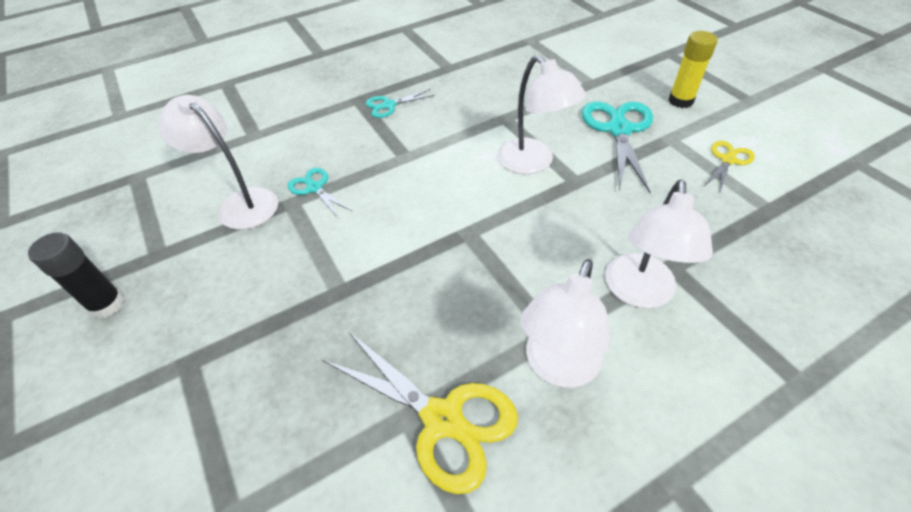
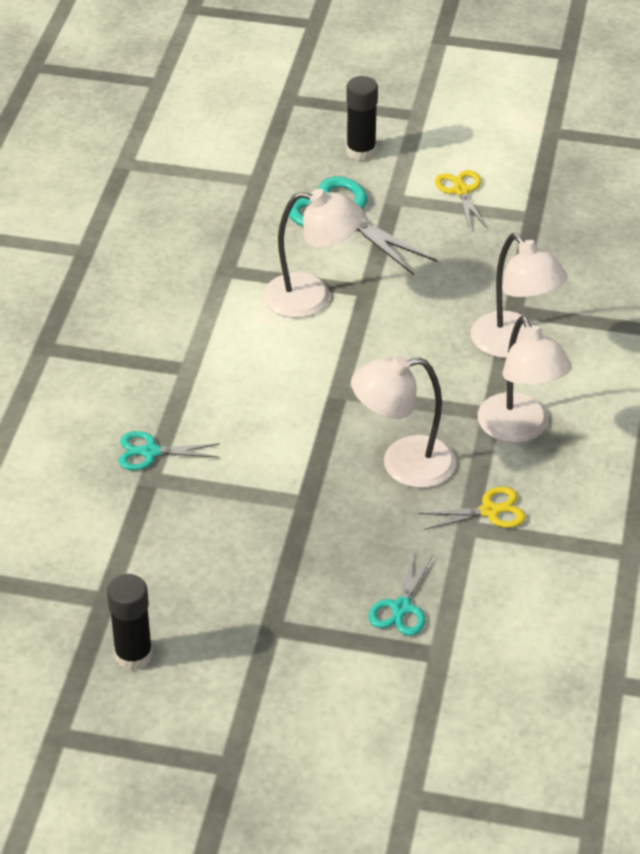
camera: 50 degrees left, 5 degrees down
(240, 203) = (102, 512): white lamp -> white lamp (403, 464)
(389, 105) = (89, 331): turquoise scissors -> turquoise scissors (401, 607)
(442, 419) = (489, 511): yellow scissors -> yellow scissors, size x0.54
(680, 101) = (361, 152): yellow glue stick -> black glue stick

